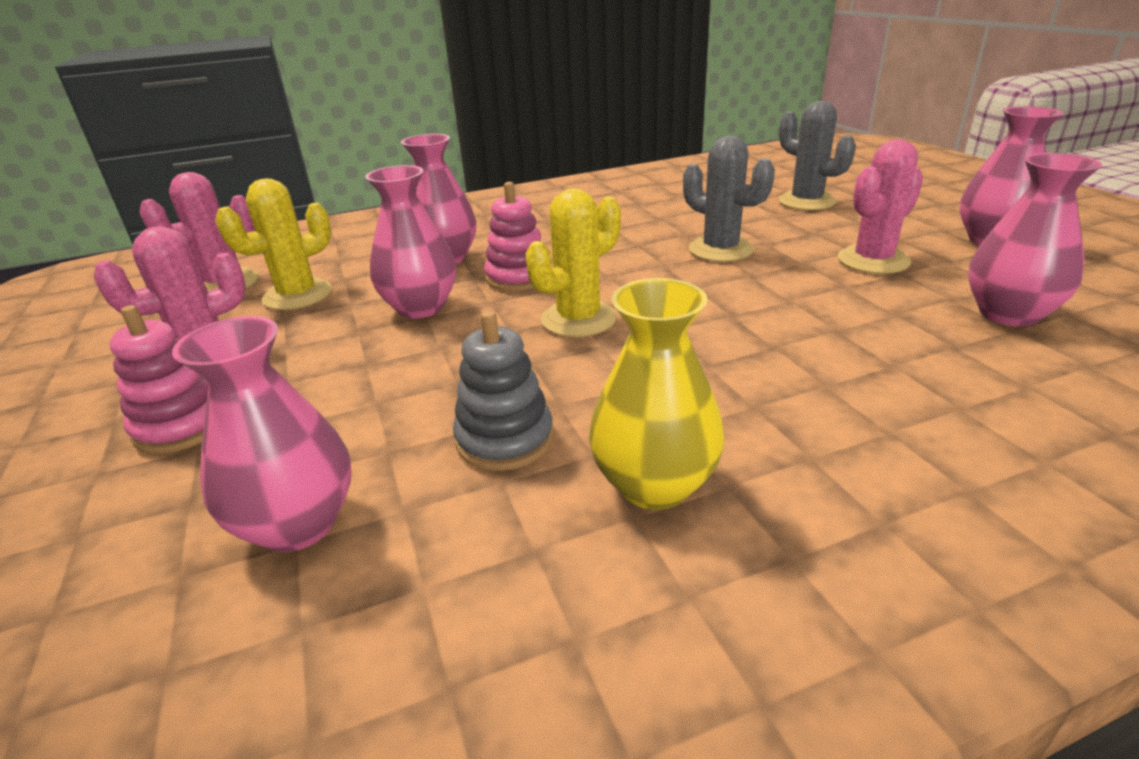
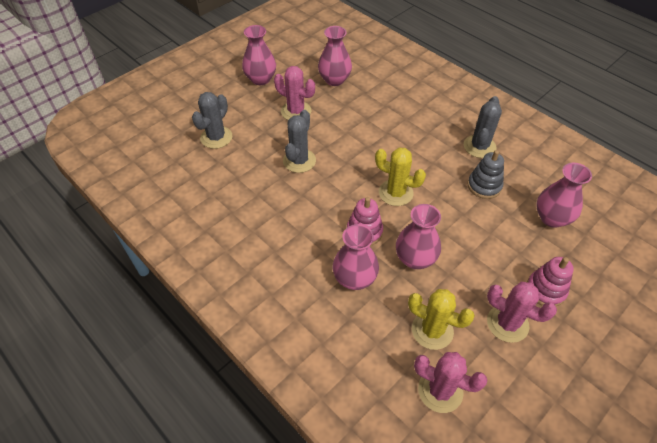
camera: 115 degrees left, 20 degrees up
(654, 485) = (479, 146): yellow vase -> grey cactus

